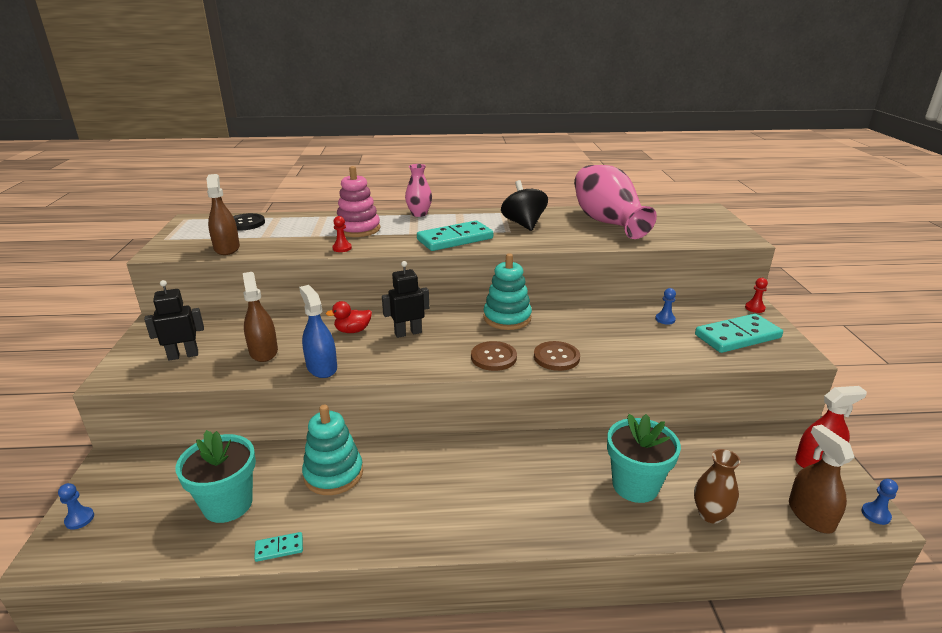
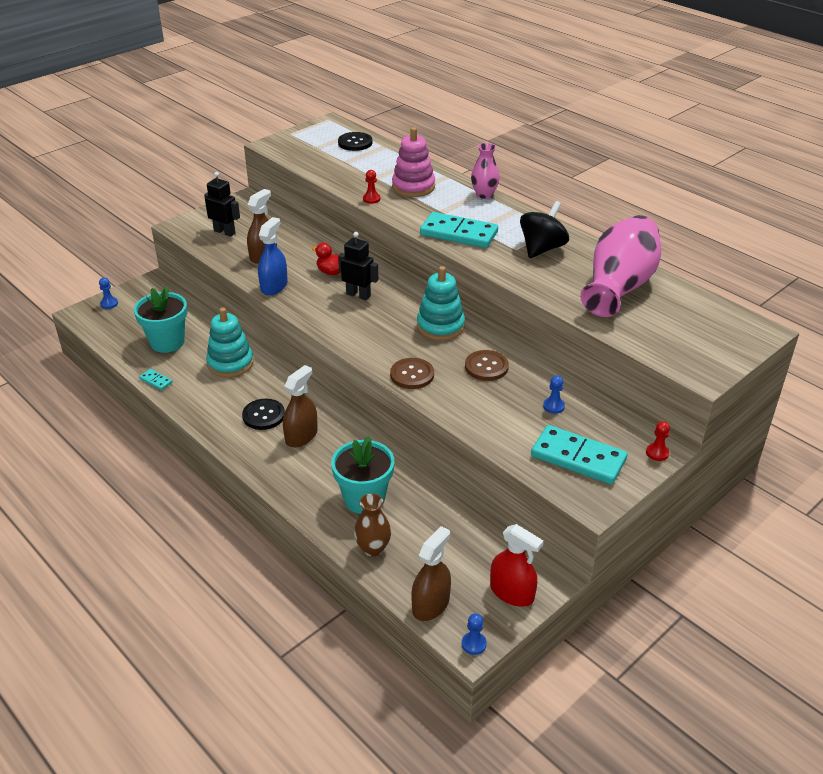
camera: 50 degrees right, 10 degrees up
(227, 248) = (308, 161): brown spray bottle -> brown spray bottle (301, 436)
(444, 491) = (263, 415): none -> black button
(493, 357) = (374, 347): brown button -> brown button (486, 367)

